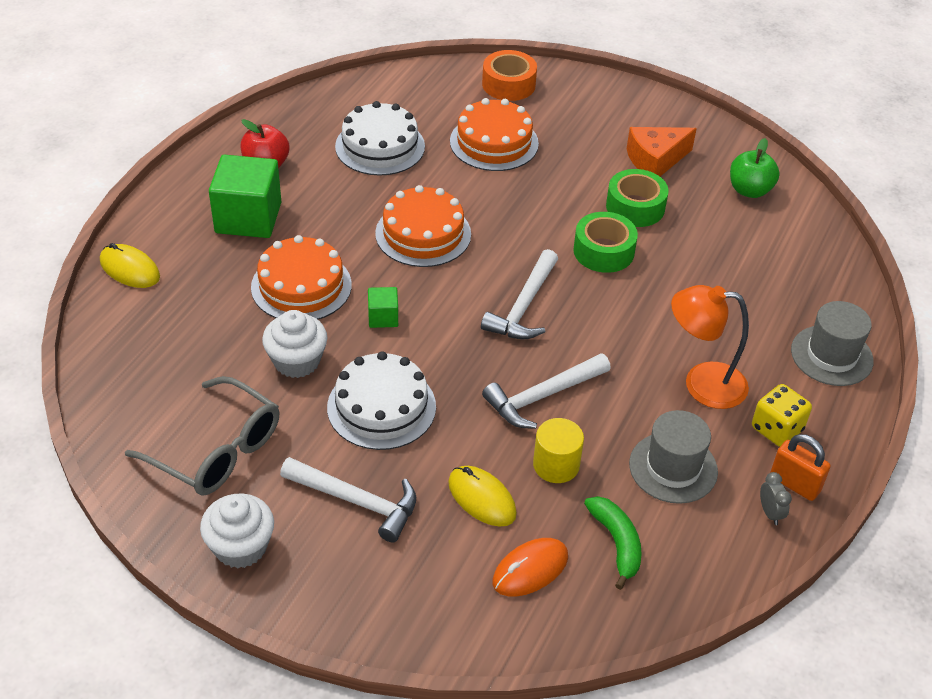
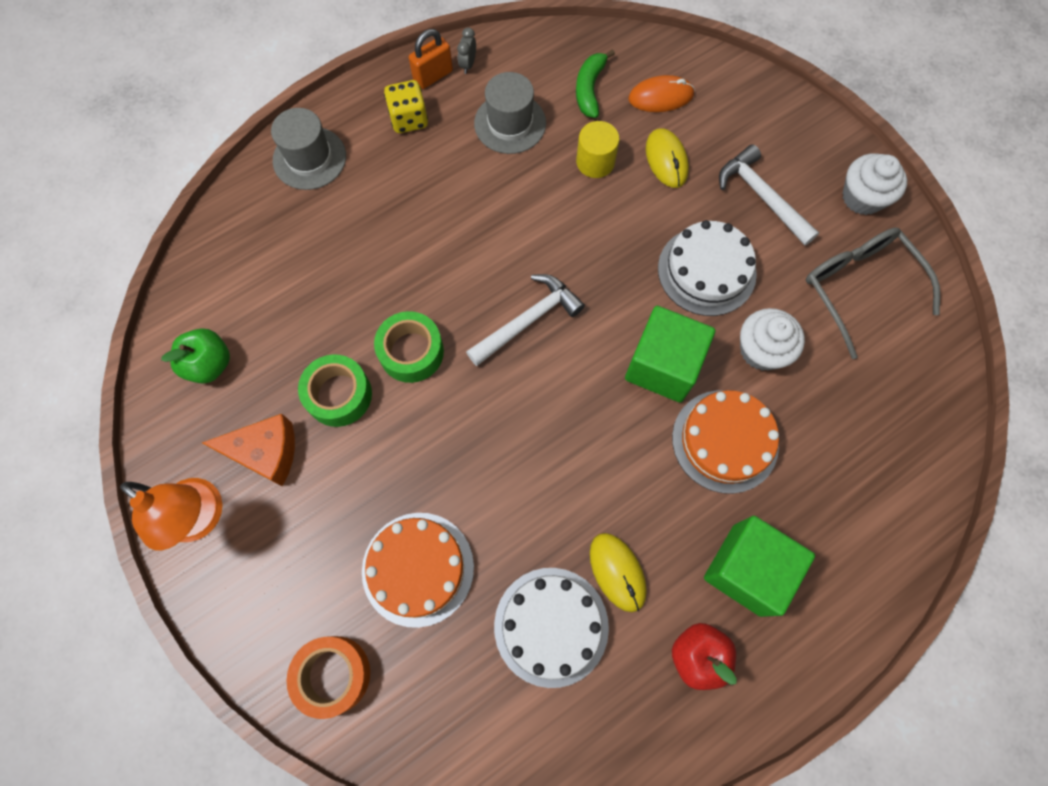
camera: 150 degrees left, 25 degrees up
(130, 269) = (894, 546): yellow mouse -> yellow mouse (617, 572)
(383, 317) = (662, 366): green cube -> green cube, size x2.10
(423, 234) = (572, 457): orange cake -> none
(543, 396) = (568, 223): white hammer -> none
(702, 384) = (433, 179): orange lamp -> orange lamp (201, 518)
(794, 484) = (433, 76): orange padlock -> orange padlock turned 75 degrees clockwise

